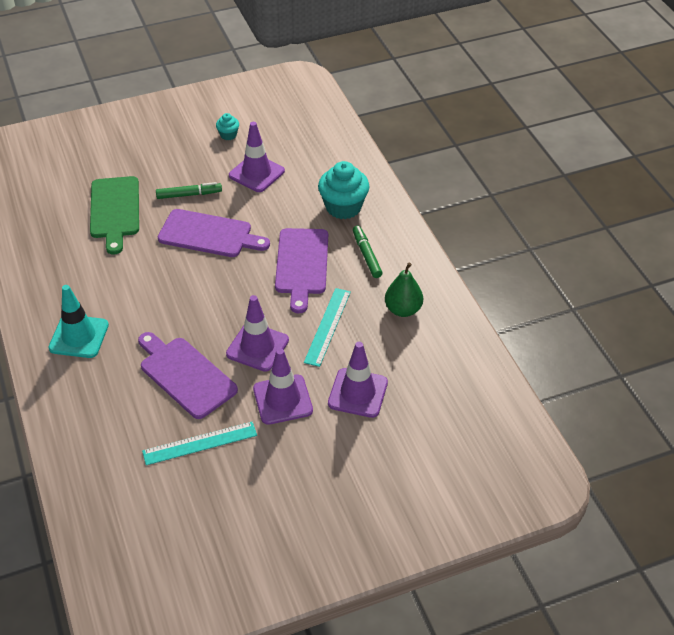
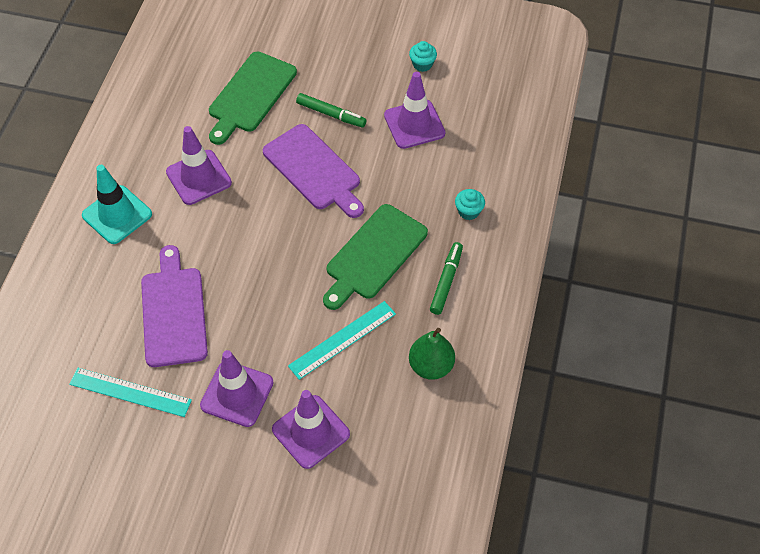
camera: 35 degrees right, 10 degrees up
(257, 347) = (260, 322): purple traffic cone -> purple traffic cone (199, 177)
(302, 265) = (374, 255): purple cutting board -> green cutting board
(343, 207) = (468, 211): turquoise cupcake -> turquoise cupcake, size x0.49

